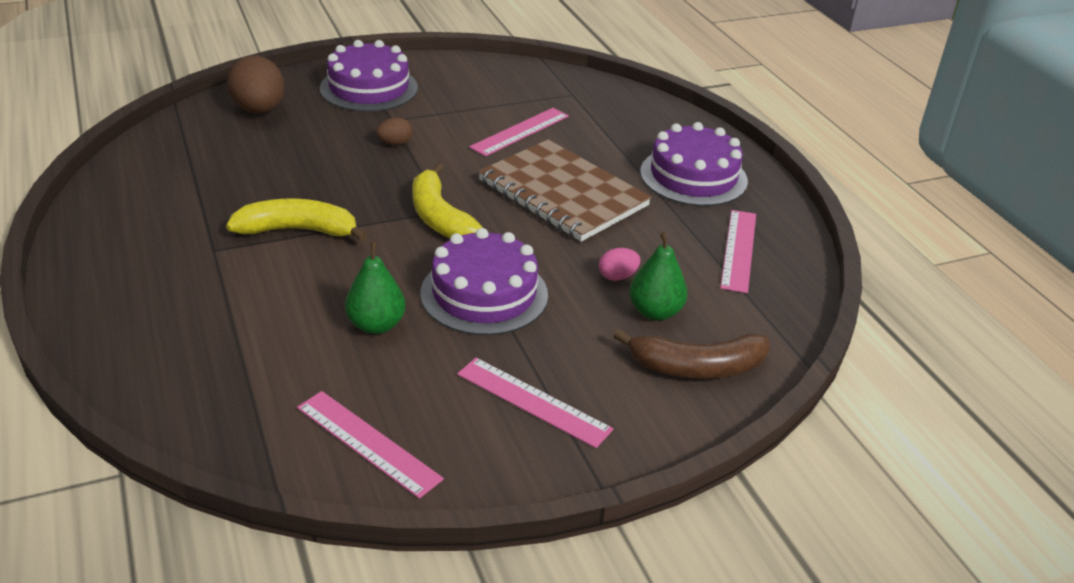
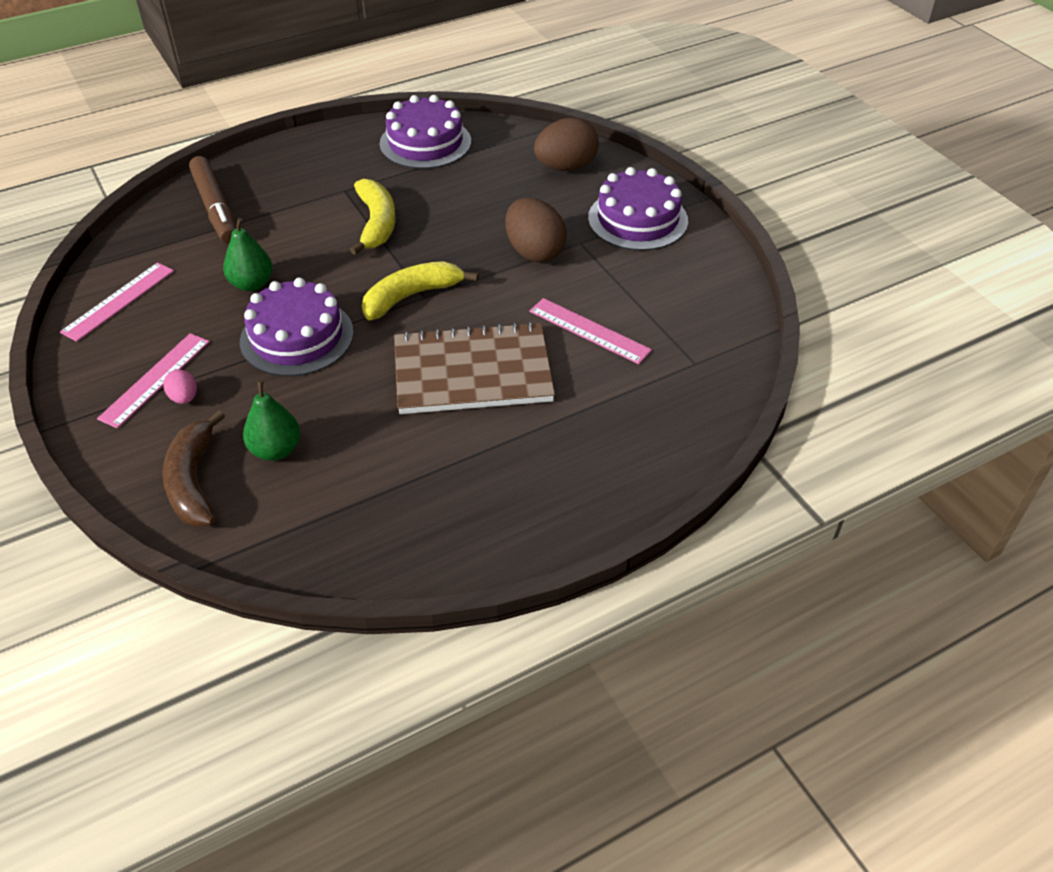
camera: 85 degrees right, 10 degrees up
(191, 356) = (216, 208): none -> brown marker
(395, 143) = (534, 252): brown egg -> brown egg, size x2.06
(563, 193) = (472, 372): brown notebook -> brown notebook turned 45 degrees clockwise
(617, 276) = (331, 421): pink egg -> pink egg (184, 398)
(693, 176) = (537, 476): purple cake -> purple cake (425, 143)
(738, 250) = (390, 516): pink ruler -> none

